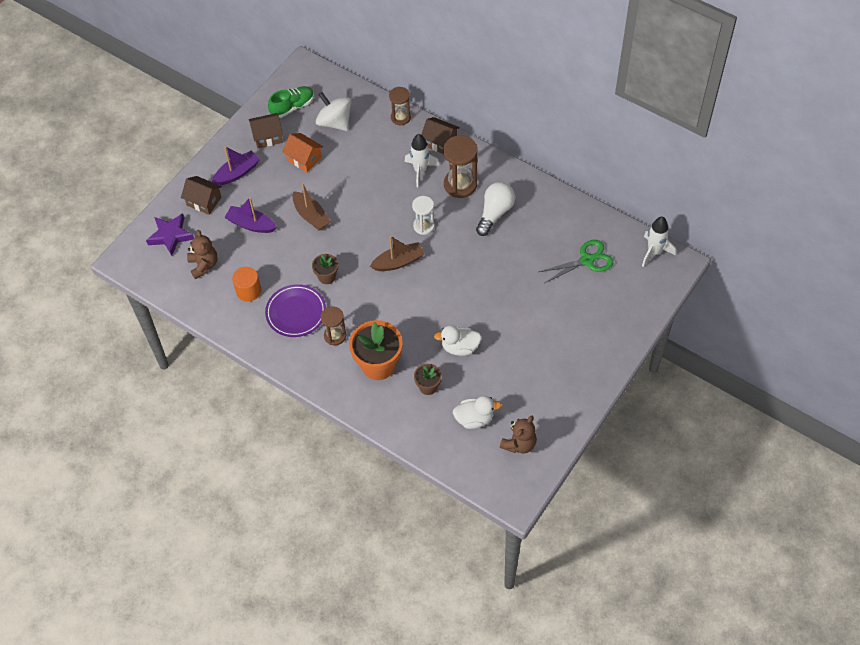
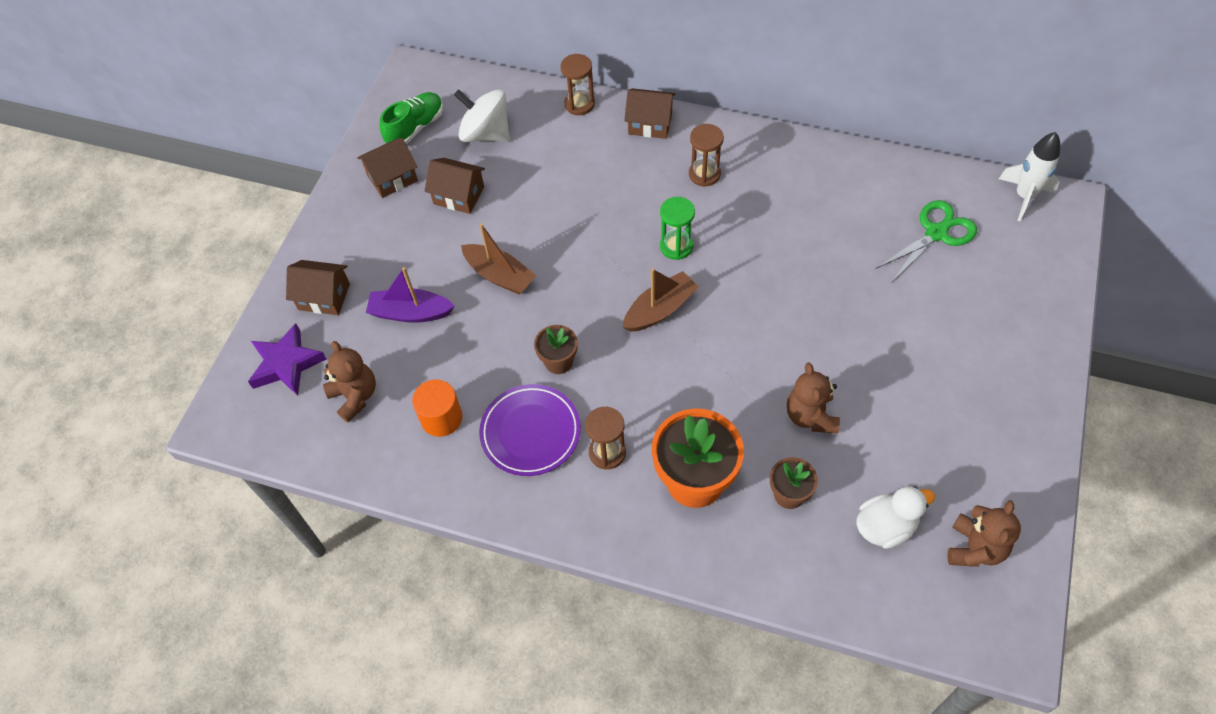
camera: 15 degrees left, 0 degrees up
(237, 173) = (363, 241): purple boat -> none
(304, 159) = (459, 195): orange house -> brown house
(420, 171) = (638, 169): white rocket -> none
(424, 226) = (676, 246): white hourglass -> green hourglass
(460, 184) = (704, 174): brown hourglass -> brown hourglass, size x0.63
(460, 347) = (810, 416): white duck -> brown teddy bear
(495, 213) = (772, 201): white light bulb -> none

